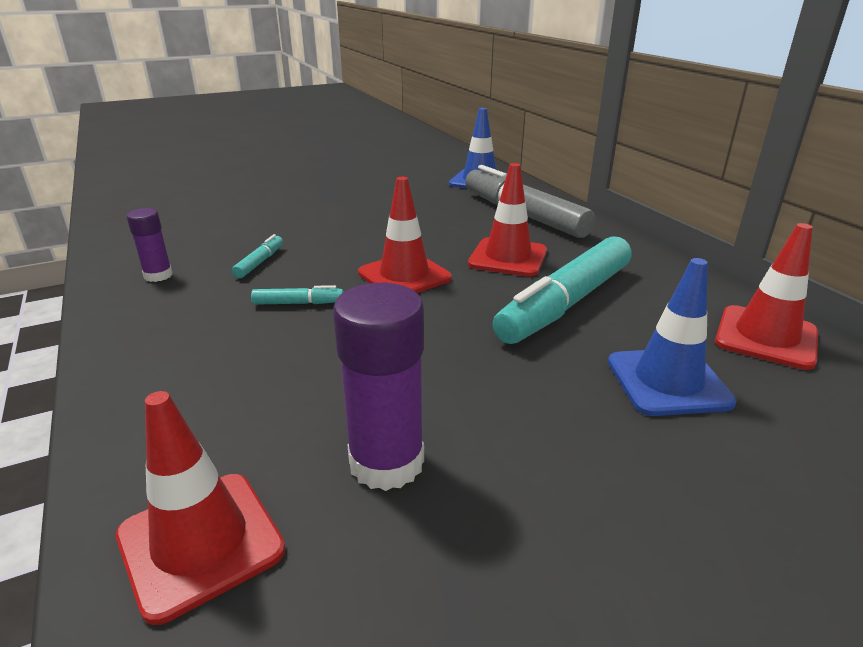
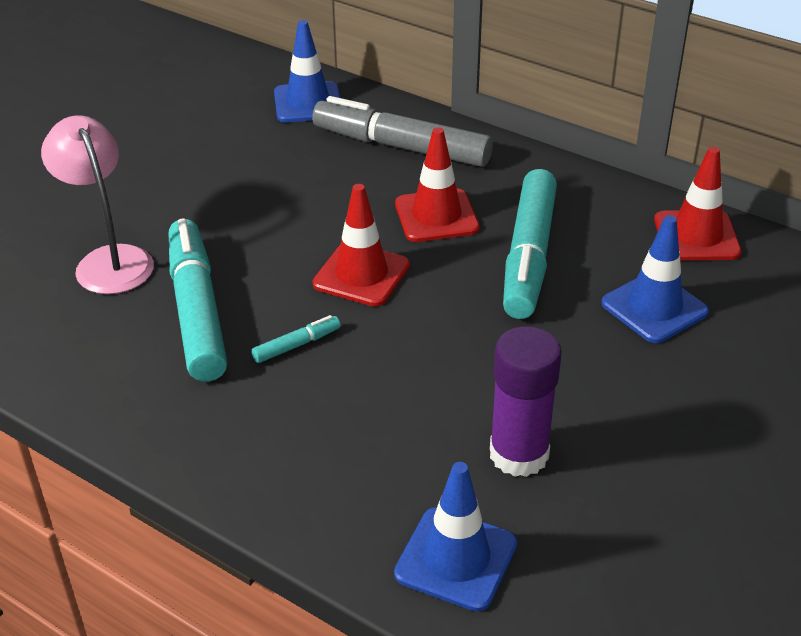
camera: 30 degrees left, 10 degrees up
(158, 275) = (109, 367): purple glue stick -> none
(200, 543) = (456, 559): red traffic cone -> blue traffic cone
(246, 222) = (109, 260): none -> pink lamp
(260, 262) = (197, 310): turquoise marker -> turquoise marker, size x2.40

